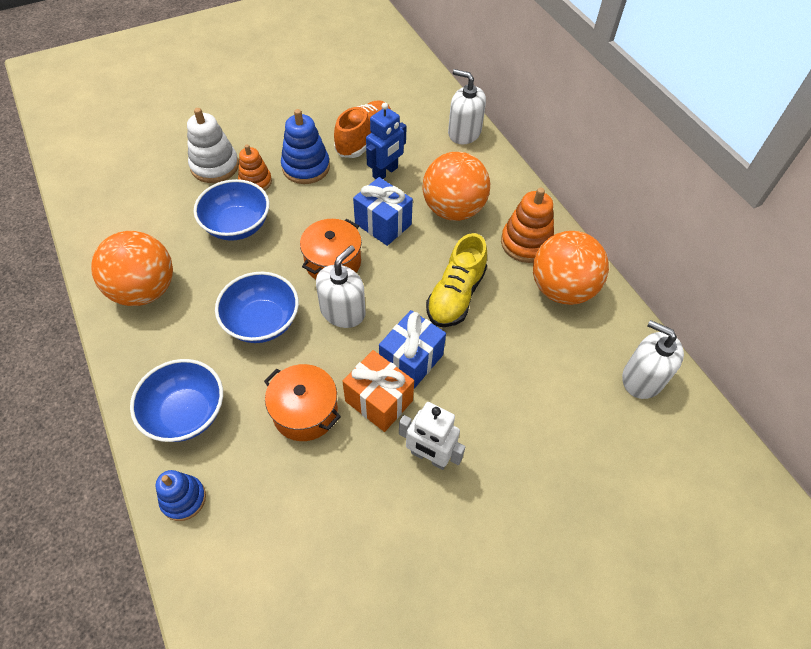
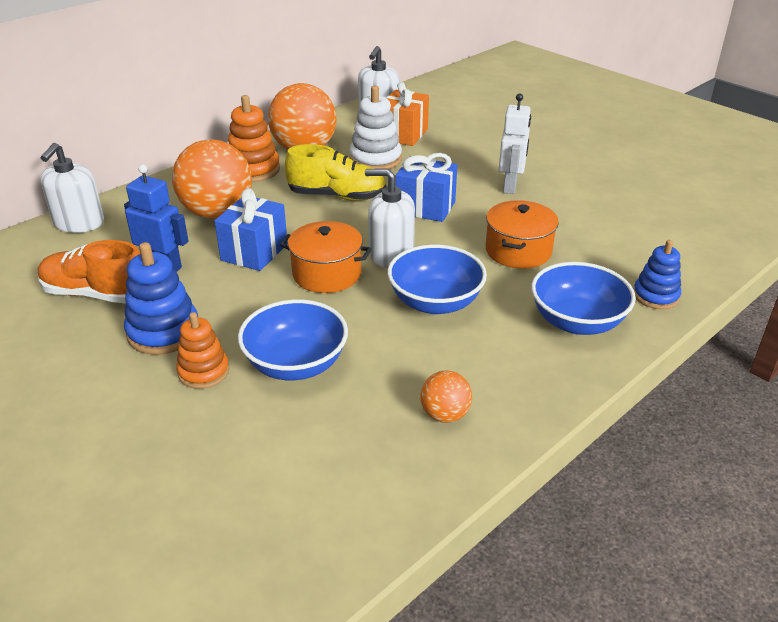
camera: 105 degrees left, 20 degrees down
(145, 290) = (445, 414): orange ball -> orange ball, size x0.48
(215, 166) = (176, 426): white stacking toy -> white stacking toy (375, 159)
(379, 401) = (478, 216): orange gift -> orange gift (403, 134)

